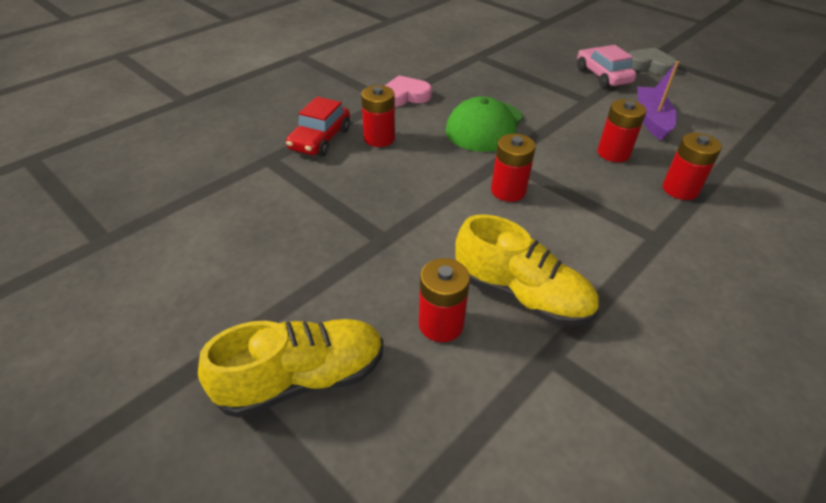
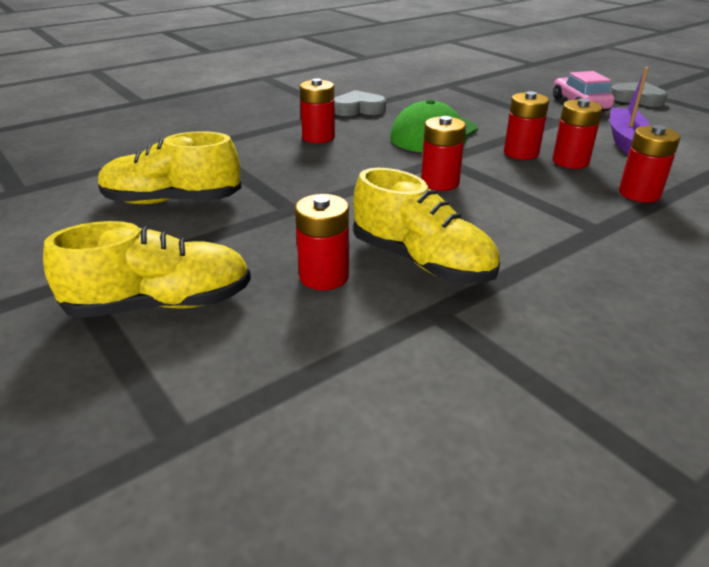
camera: 10 degrees right, 10 degrees down
(267, 240) = (172, 201): none -> yellow shoe
(320, 139) = (258, 135): red car -> none
(405, 96) = (358, 109): pink heart -> grey heart
(568, 145) = (521, 153): none -> red battery

